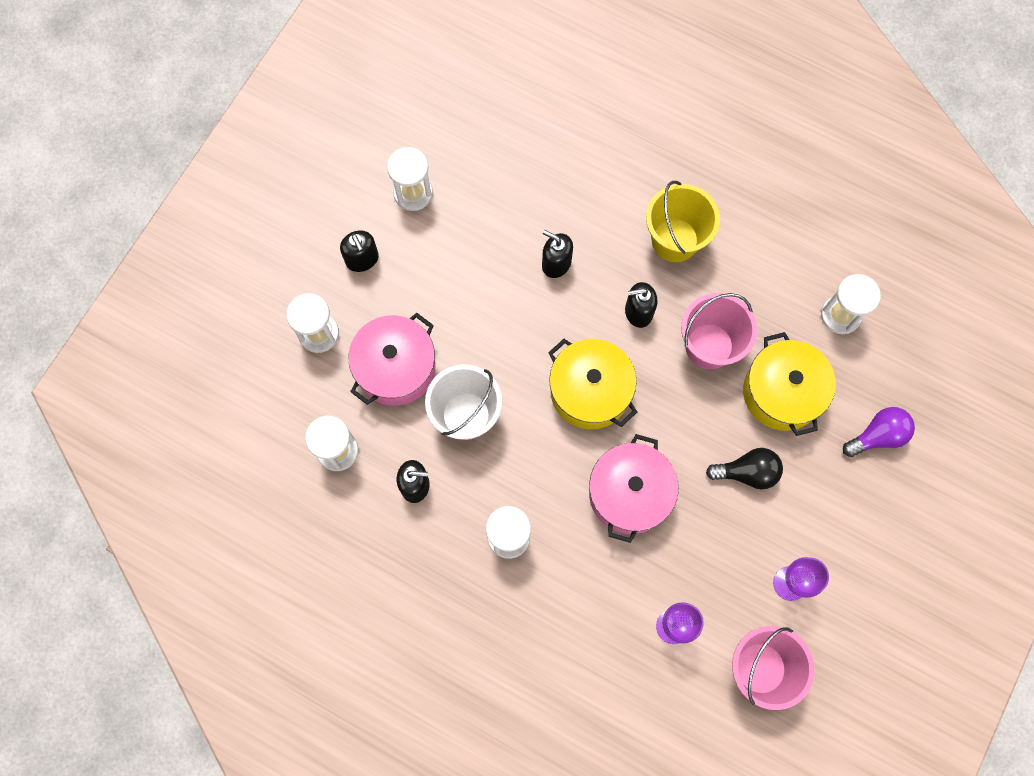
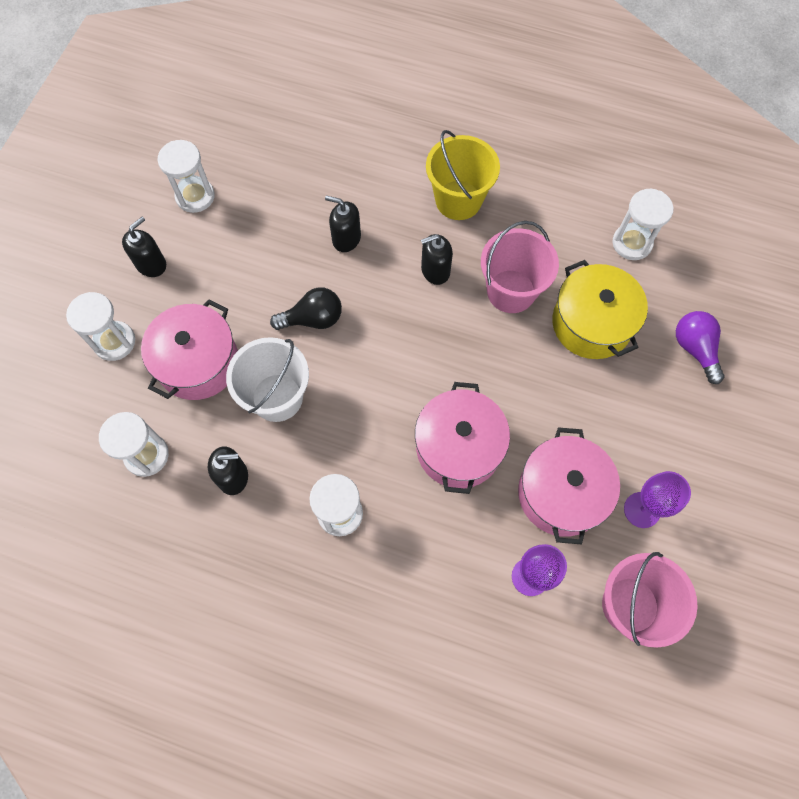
camera: 10 degrees left, 5 degrees down
(362, 259) = (151, 264): black soap dispenser -> black soap dispenser turned 105 degrees counterclockwise
(590, 391) = (400, 353): yellow pot -> none
(717, 554) = (561, 493): none -> pink pot
(747, 472) = (574, 406): black light bulb -> black light bulb (313, 319)
(877, 436) = (695, 349): purple light bulb -> purple light bulb turned 75 degrees counterclockwise

